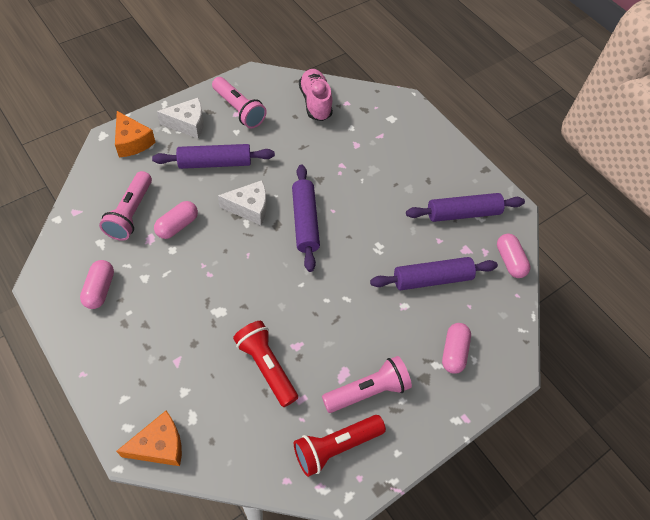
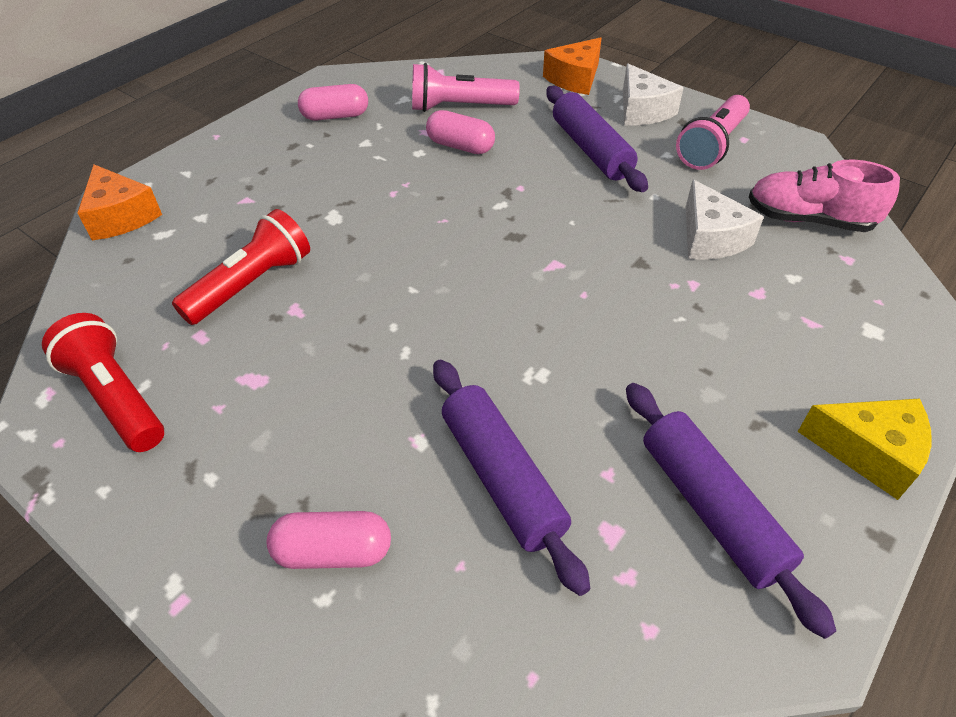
camera: 80 degrees right, 10 degrees down
(249, 208) = (530, 201): white cheese -> white cheese (710, 238)
(305, 222) = (539, 265): purple rolling pin -> none
(315, 102) = (808, 220): pink shoe -> pink shoe turned 135 degrees counterclockwise
(367, 390) = (224, 420): pink flashlight -> none
(450, 153) = (869, 452): none -> yellow cheese
(509, 261) = (628, 642): pink capsule -> none

